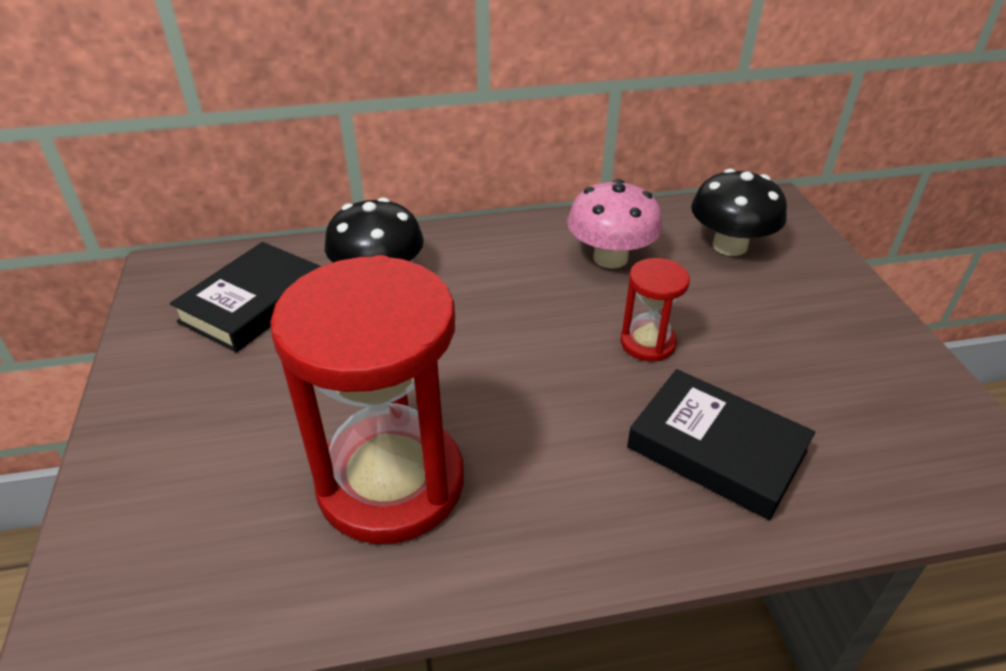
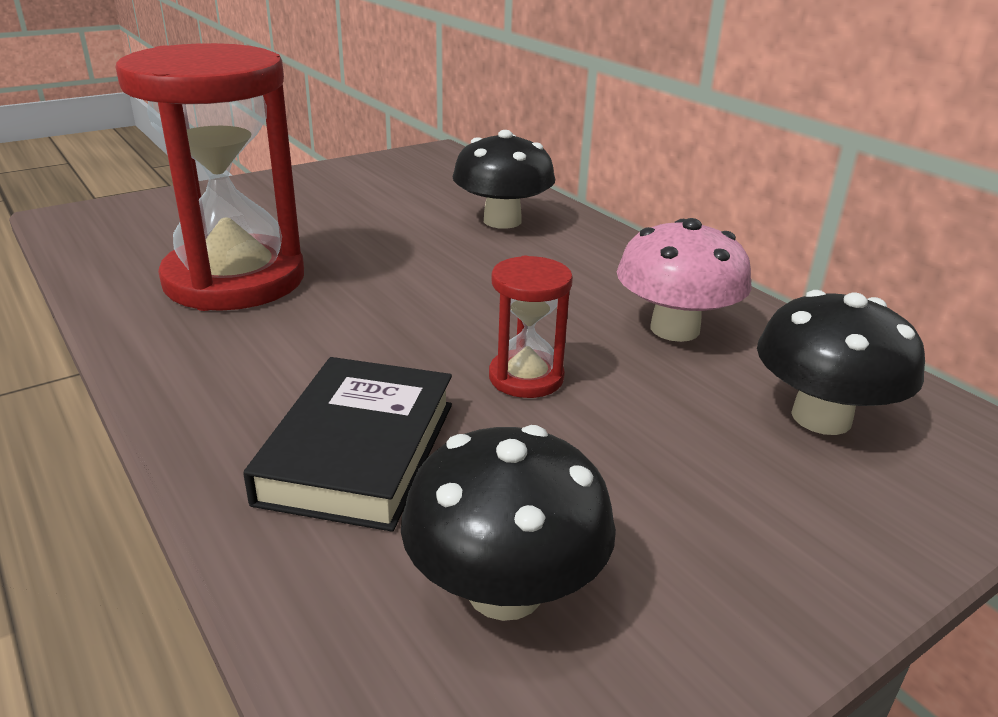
camera: 65 degrees right, 10 degrees down
(253, 303) = (421, 186): black book -> none
(862, 416) = (505, 589): none -> black mushroom

